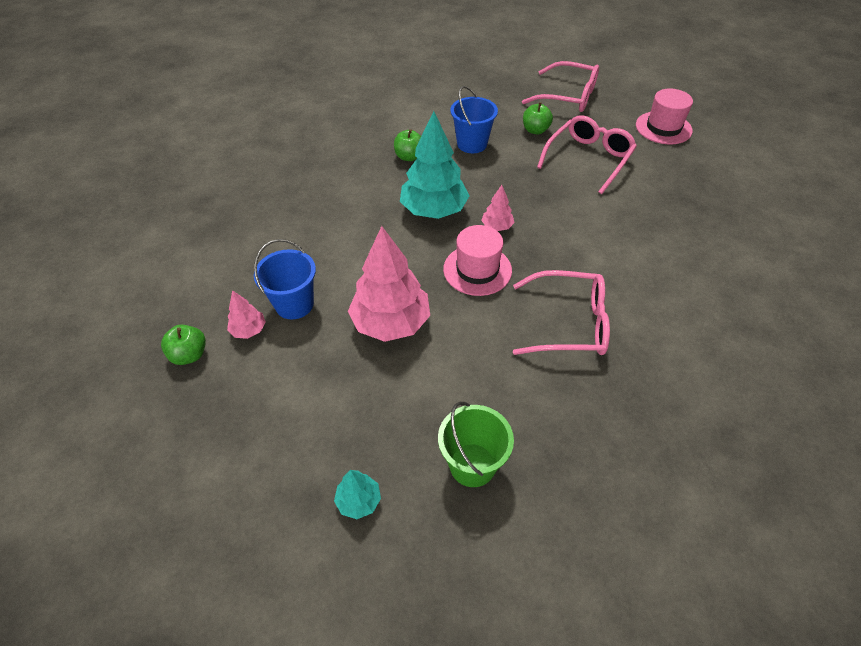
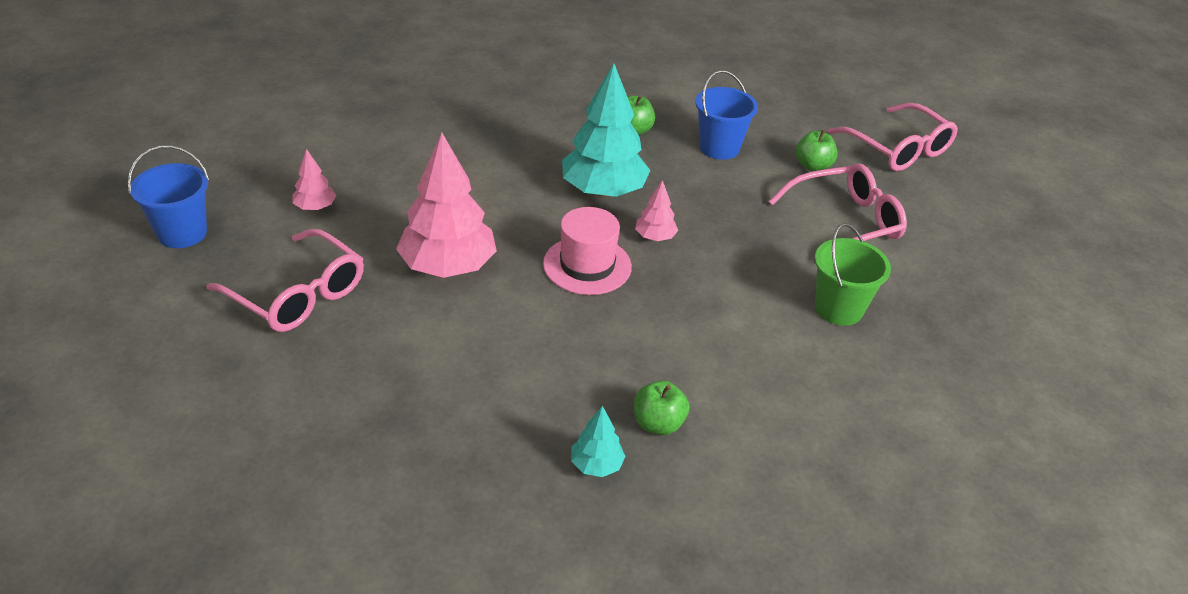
camera: 30 degrees right, 10 degrees down
(189, 355) = (247, 201): green apple -> green apple (658, 424)
(294, 304) = (376, 206): blue bucket -> blue bucket (182, 233)
(359, 501) = (263, 388): turquoise tree -> turquoise tree (596, 465)
(472, 465) = (391, 422): green bucket -> green bucket (838, 308)
(568, 323) = (629, 361): pink glasses -> pink glasses (297, 294)
(663, 128) = (989, 233): pink hat -> none

